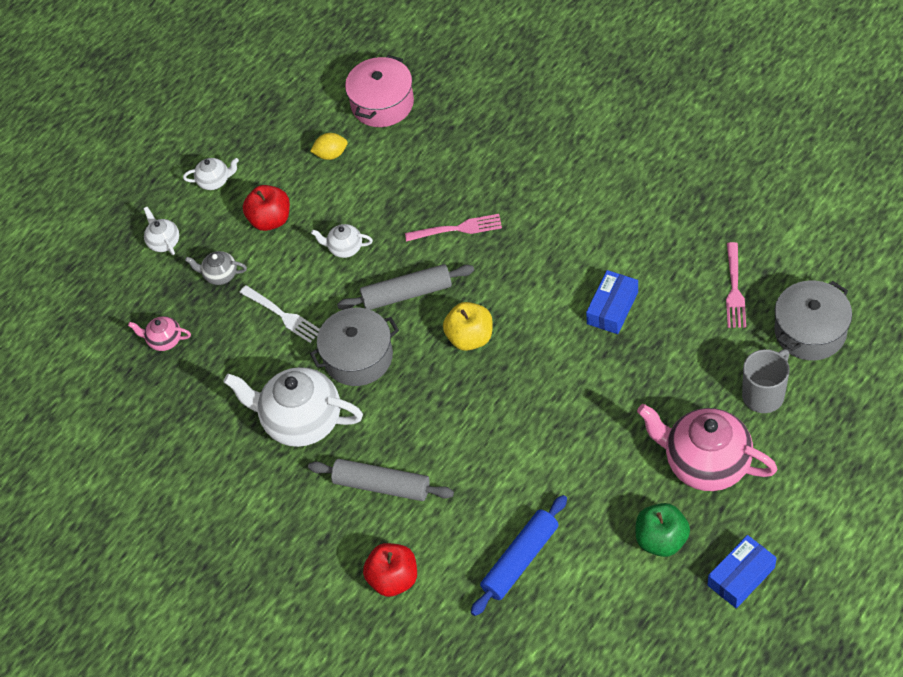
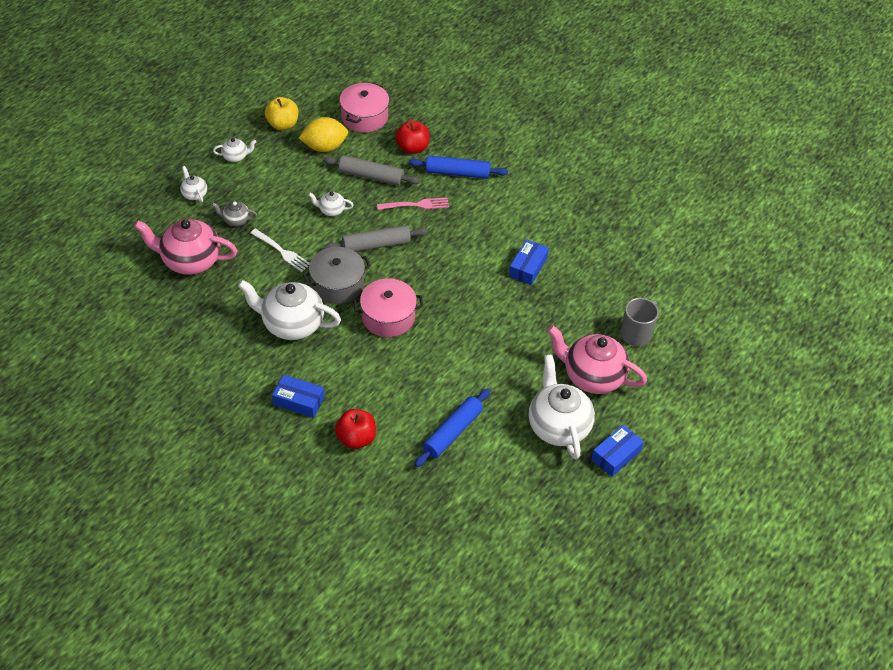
camera: 10 degrees left, 5 degrees down
(164, 340) = (190, 261): pink teapot -> pink teapot, size x2.16
(270, 220) = (276, 186): red apple -> red apple (412, 148)
(316, 531) = (298, 401): none -> blue box
(331, 154) = (324, 147): yellow lemon -> yellow lemon, size x1.75
(381, 485) = (350, 373): grey rolling pin -> grey rolling pin (371, 176)
(427, 399) = (388, 317): none -> pink pot
(470, 338) = (422, 278): yellow apple -> yellow apple (283, 124)
(511, 175) = (457, 173): none -> blue rolling pin
(661, 540) = (558, 426): green apple -> white teapot
(734, 288) = (617, 262): pink fork -> none
(810, 331) = (671, 295): grey pot -> none

